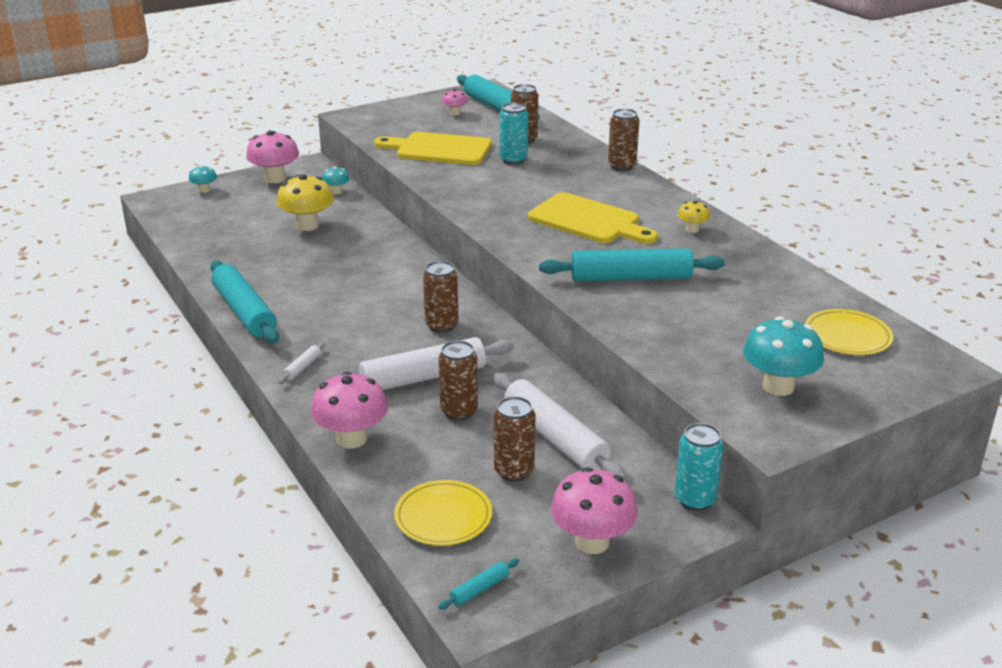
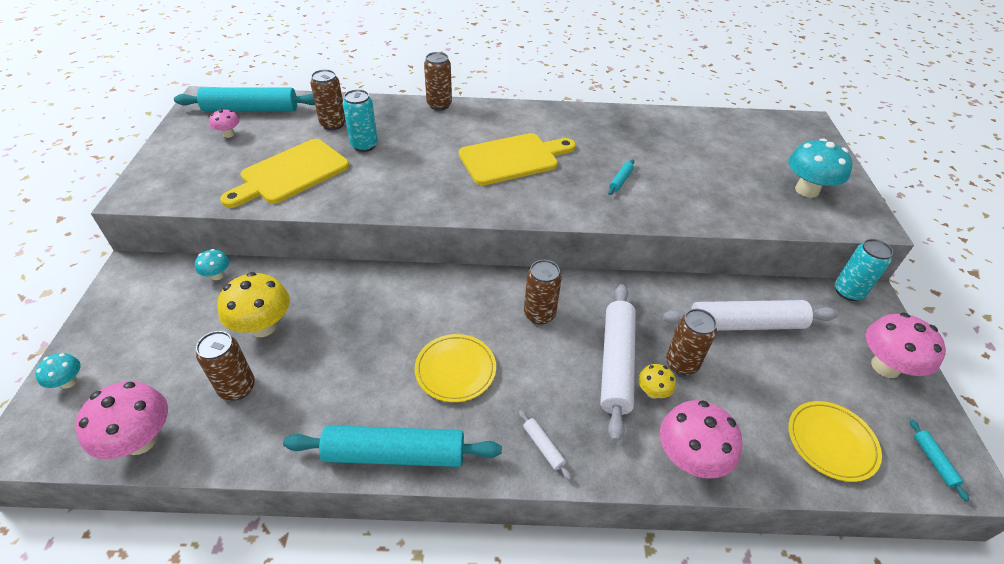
camera: 60 degrees left, 15 degrees up
(275, 179) = (125, 309): pink mushroom -> pink mushroom (141, 440)
(514, 471) = (782, 369): brown can -> brown can (237, 388)
(631, 278) = (620, 180): turquoise rolling pin -> turquoise rolling pin, size x0.41
(692, 229) = (570, 123): yellow mushroom -> yellow mushroom (653, 392)
(847, 336) = (756, 136): yellow plate -> yellow plate (455, 370)

